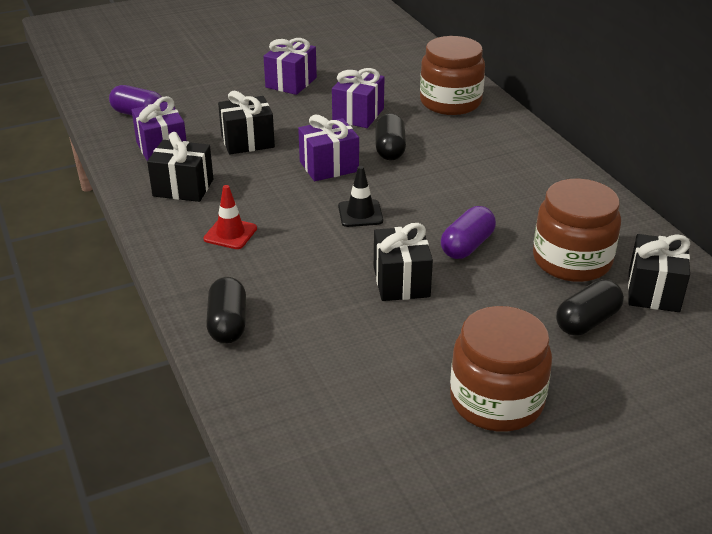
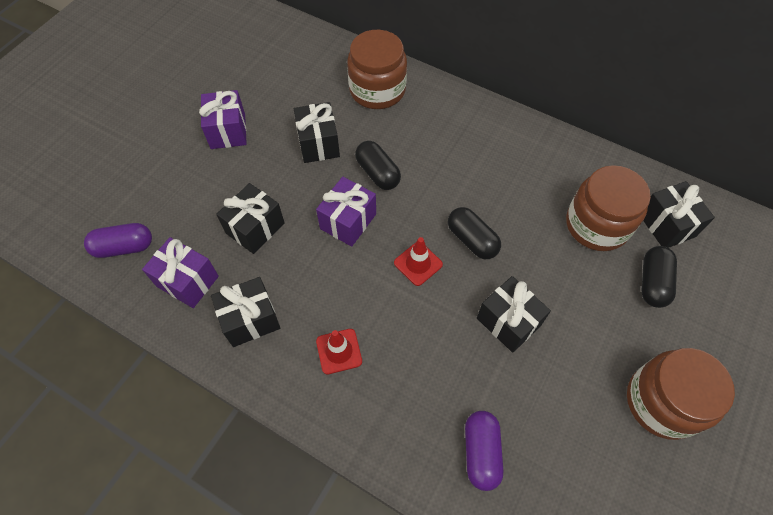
camera: 35 degrees left, 25 degrees up
(228, 324) = (426, 456): black capsule -> black capsule (472, 240)
(358, 115) = (318, 144): purple gift -> black gift
(360, 214) = (418, 263): black traffic cone -> red traffic cone
(467, 246) = (520, 252): purple capsule -> purple capsule (481, 452)

